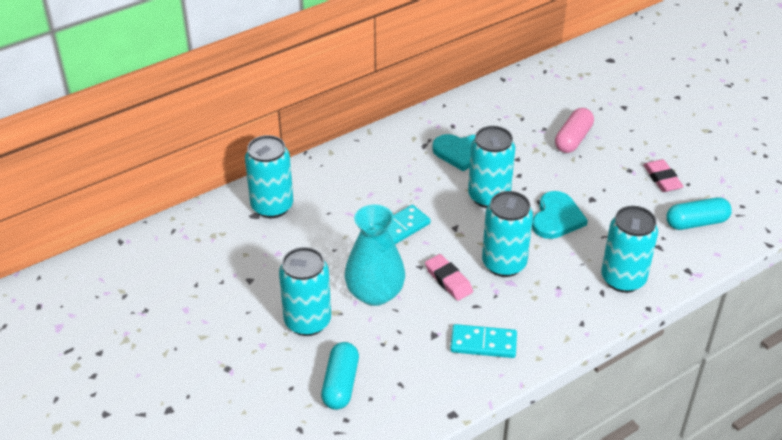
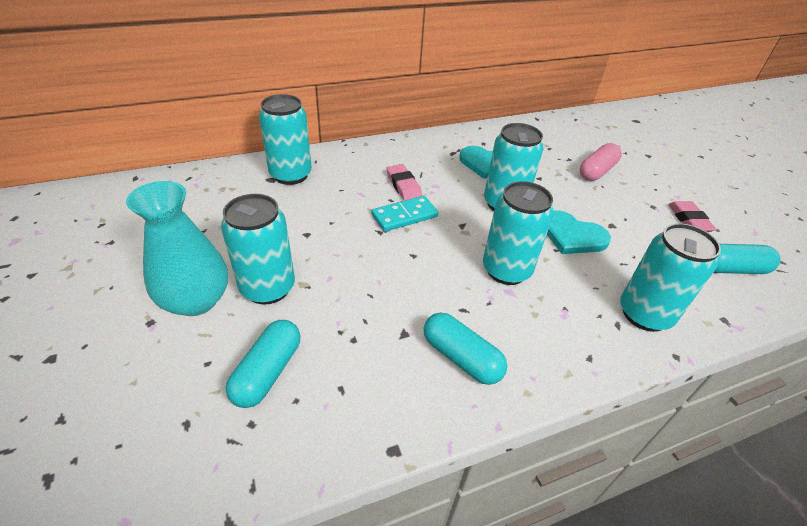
camera: 10 degrees right, 0 degrees up
(375, 293) = (354, 273): turquoise vase -> turquoise vase (196, 300)
(448, 280) = (440, 275): pink eraser -> pink eraser (403, 186)
(483, 343) = (461, 358): turquoise domino -> turquoise capsule
(557, 218) = (572, 236): turquoise heart -> turquoise heart turned 90 degrees clockwise

